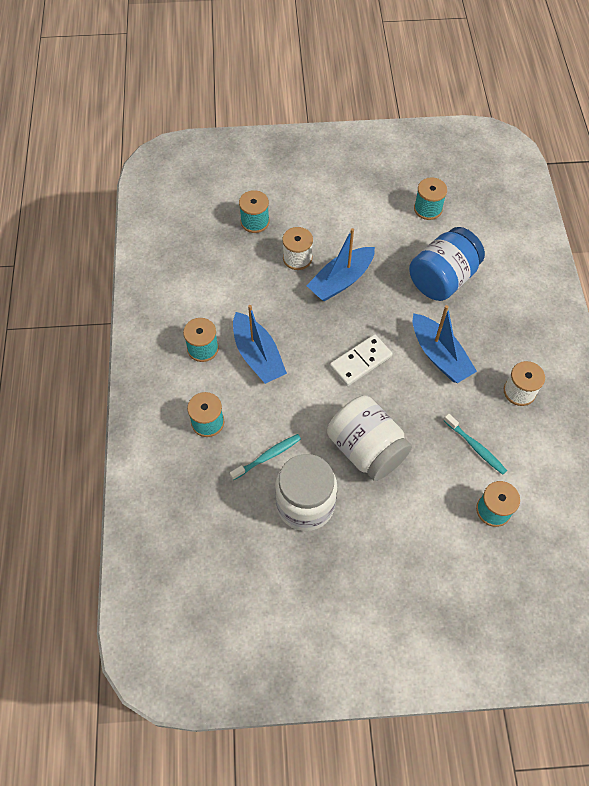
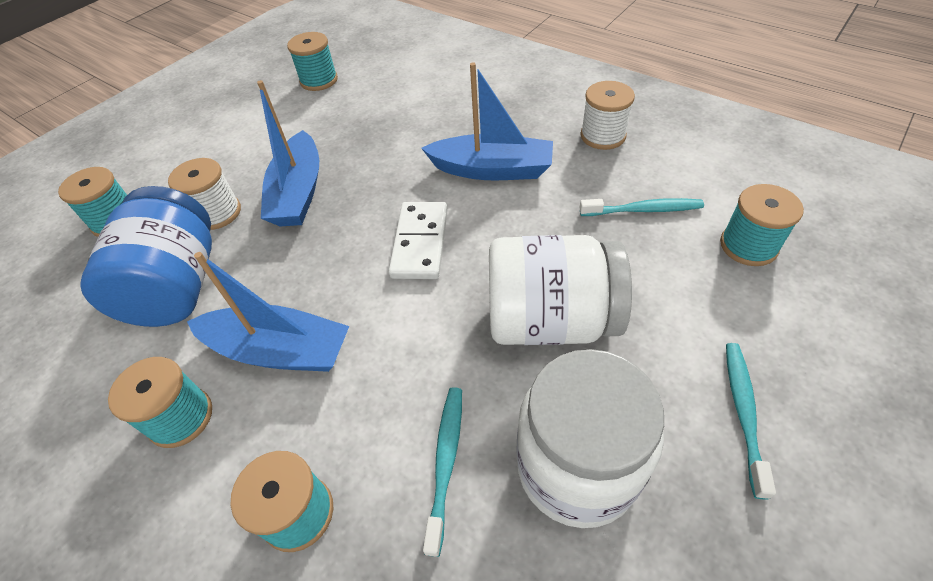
camera: 45 degrees left, 10 degrees down
(385, 553) = (743, 412): none -> turquoise toothbrush
(442, 279) = (406, 114): blue jar -> blue jar (177, 286)

